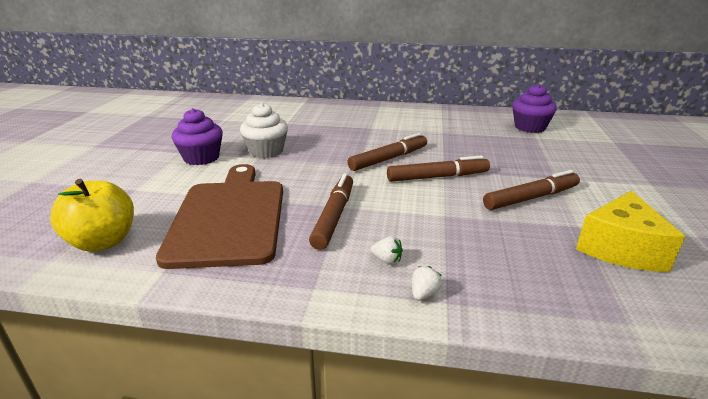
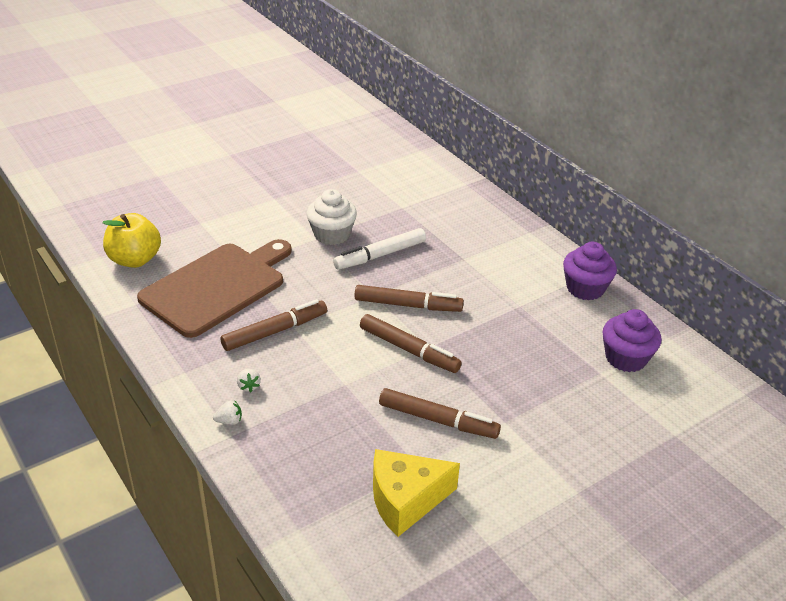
camera: 45 degrees right, 10 degrees up
(201, 158) = (278, 214): purple cupcake -> purple cupcake (585, 288)
(320, 146) = (380, 255): none -> white marker

